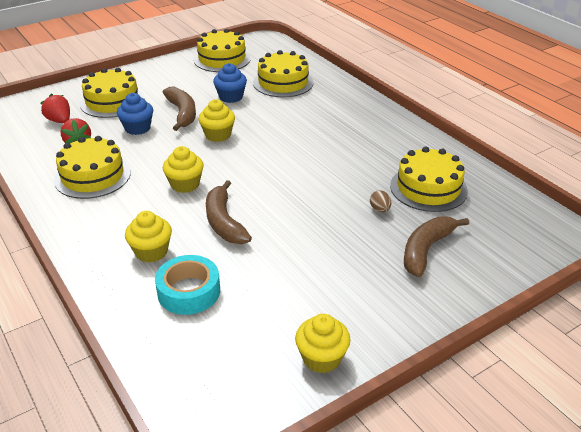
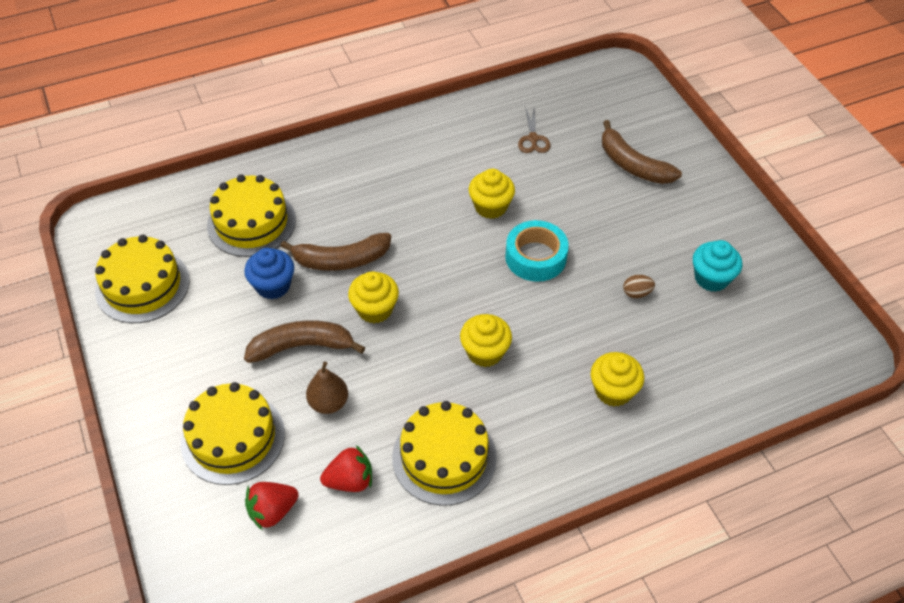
camera: 80 degrees left, 15 degrees up
(137, 128) = (328, 403): blue cupcake -> brown pear
(189, 291) = (681, 358): turquoise tape -> turquoise tape (535, 257)
(224, 222) = (567, 319): brown banana -> brown banana (341, 260)
(291, 310) = (711, 278): none -> turquoise cupcake
(321, 358) = (771, 266): yellow cupcake -> yellow cupcake (490, 207)
(380, 209) = (564, 184): brown egg -> brown egg (636, 293)
(428, 188) = (533, 139): yellow cake -> brown scissors

